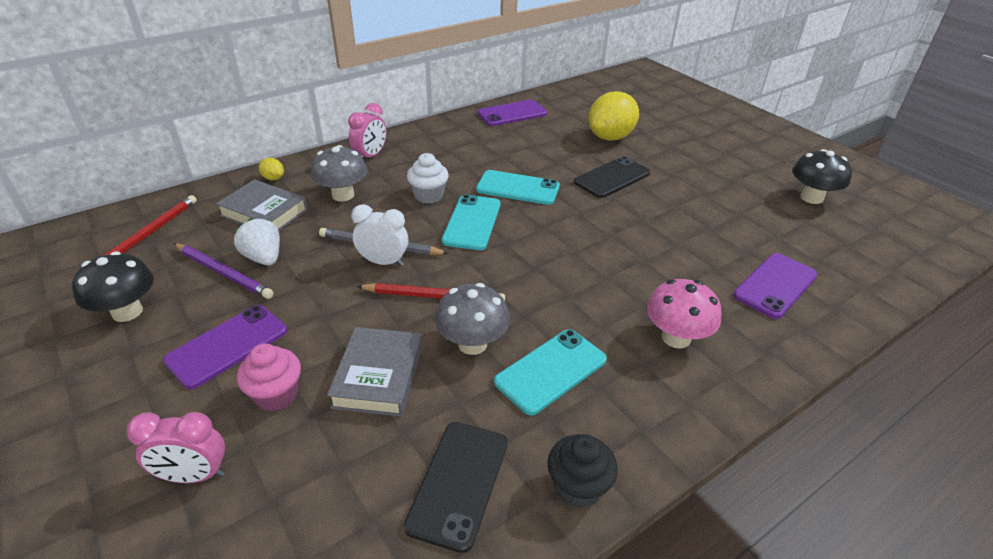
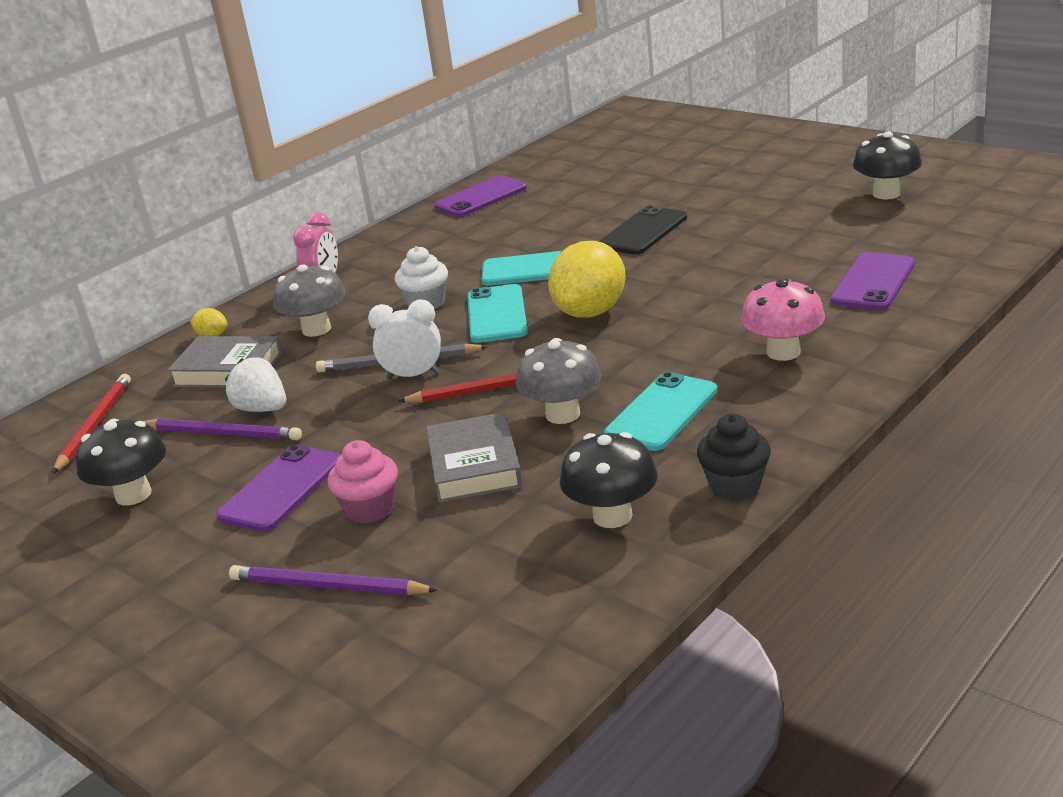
camera: 10 degrees left, 10 degrees down
(194, 475) = (328, 587): pink clock -> purple pencil
(458, 483) = (612, 516): black phone -> black mushroom
(610, 137) = (620, 192): yellow lemon -> yellow lemon (590, 312)

